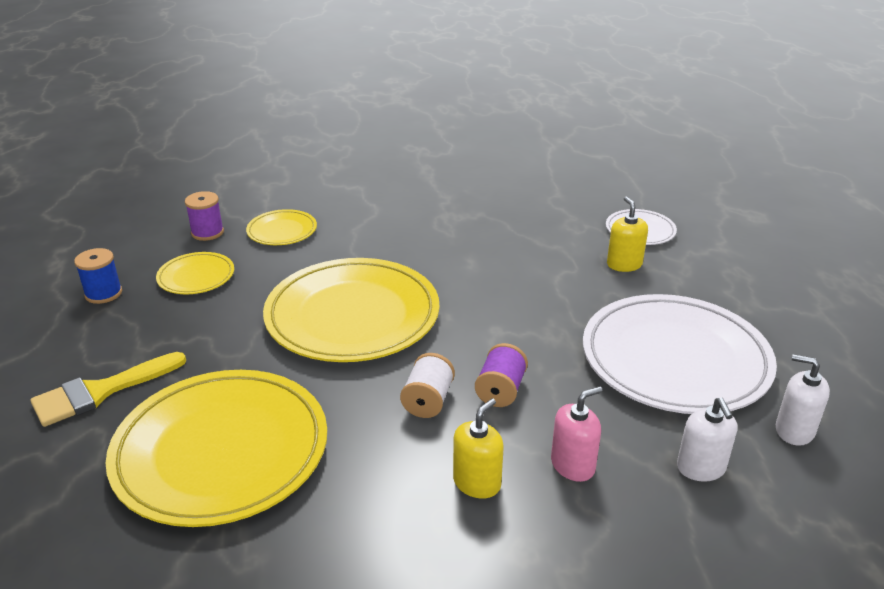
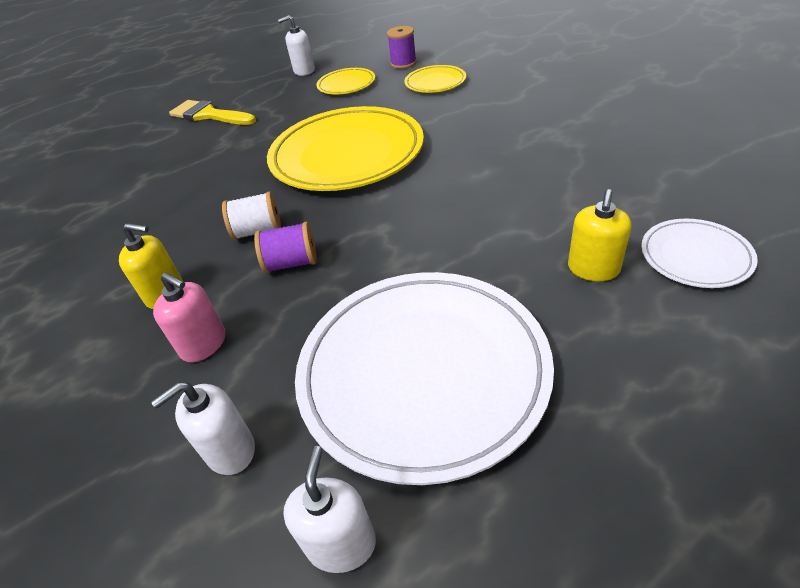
camera: 70 degrees right, 10 degrees up
(103, 293) = (304, 71): blue spool -> white soap dispenser
(221, 451) = (168, 174): yellow plate -> none
(624, 264) = (593, 269): yellow soap dispenser -> yellow soap dispenser turned 150 degrees clockwise

